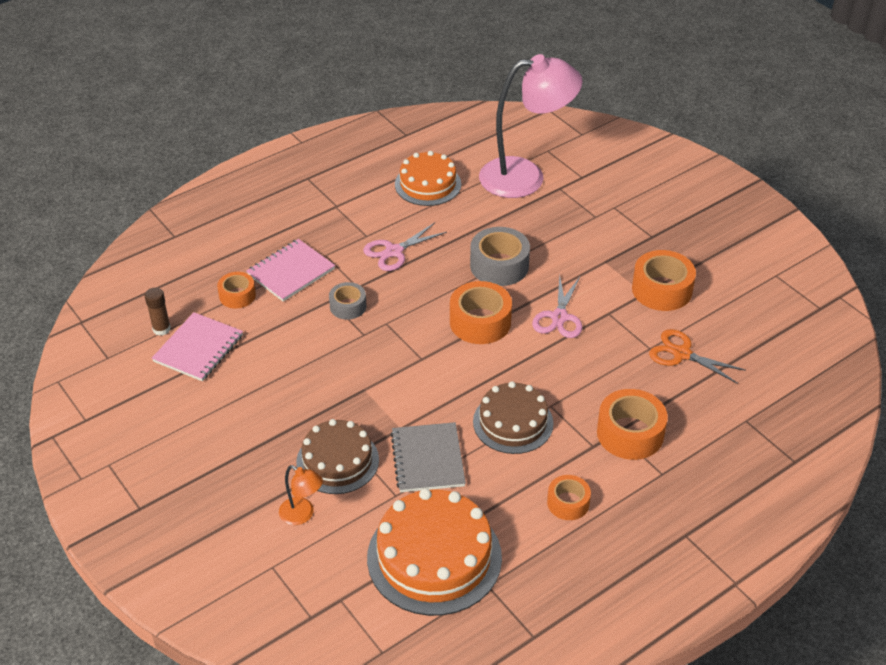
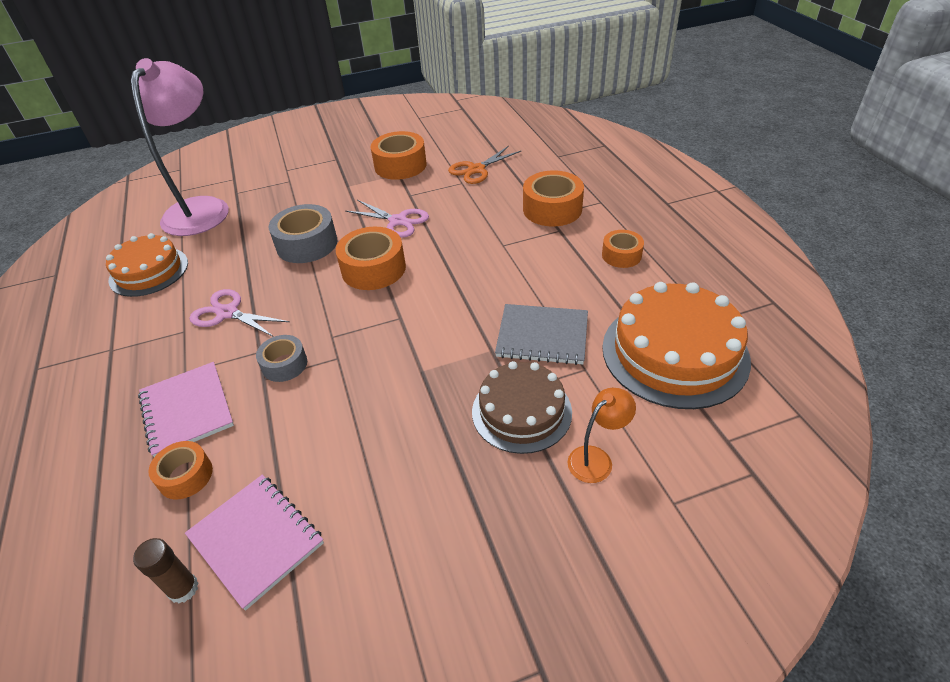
camera: 70 degrees left, 0 degrees up
(394, 251) = (227, 313): pink scissors -> pink scissors turned 135 degrees clockwise
(513, 422) = (514, 270): brown cake -> none

